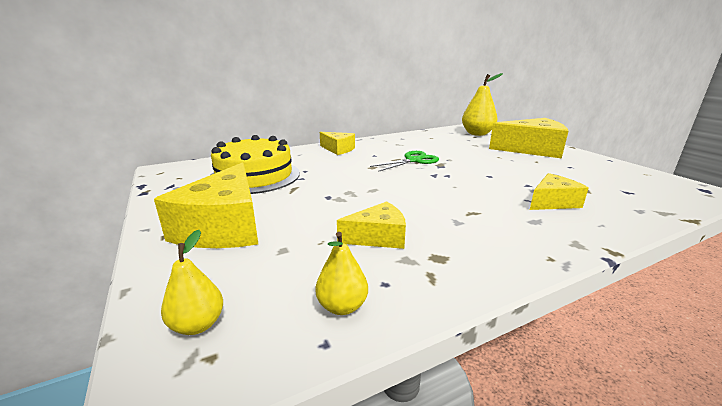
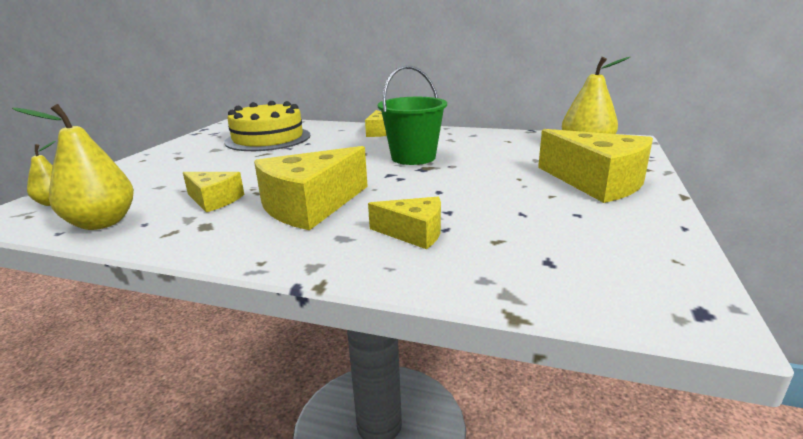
camera: 45 degrees right, 0 degrees up
(224, 227) = (172, 164): yellow cheese -> yellow cheese (310, 206)
(342, 306) = (102, 223): yellow pear -> yellow pear, size x1.78
(413, 160) = (413, 157): green scissors -> green bucket

